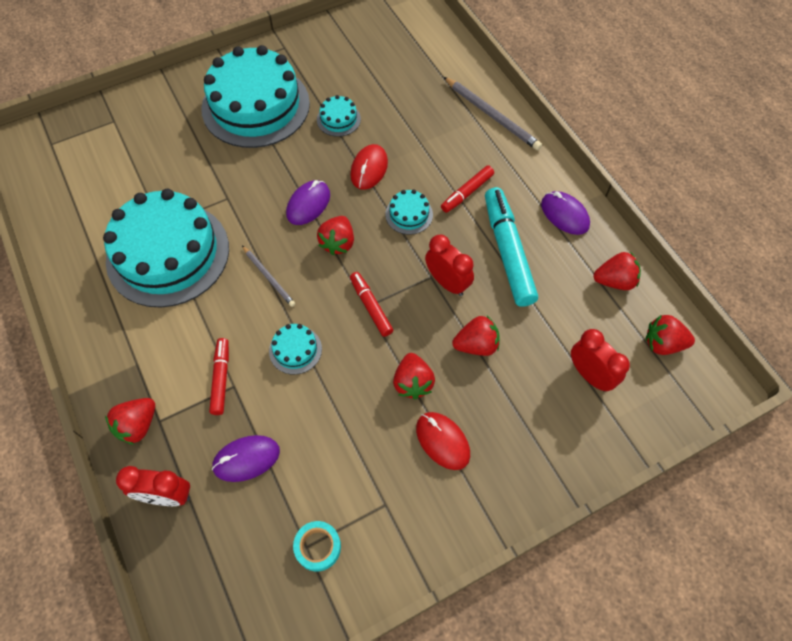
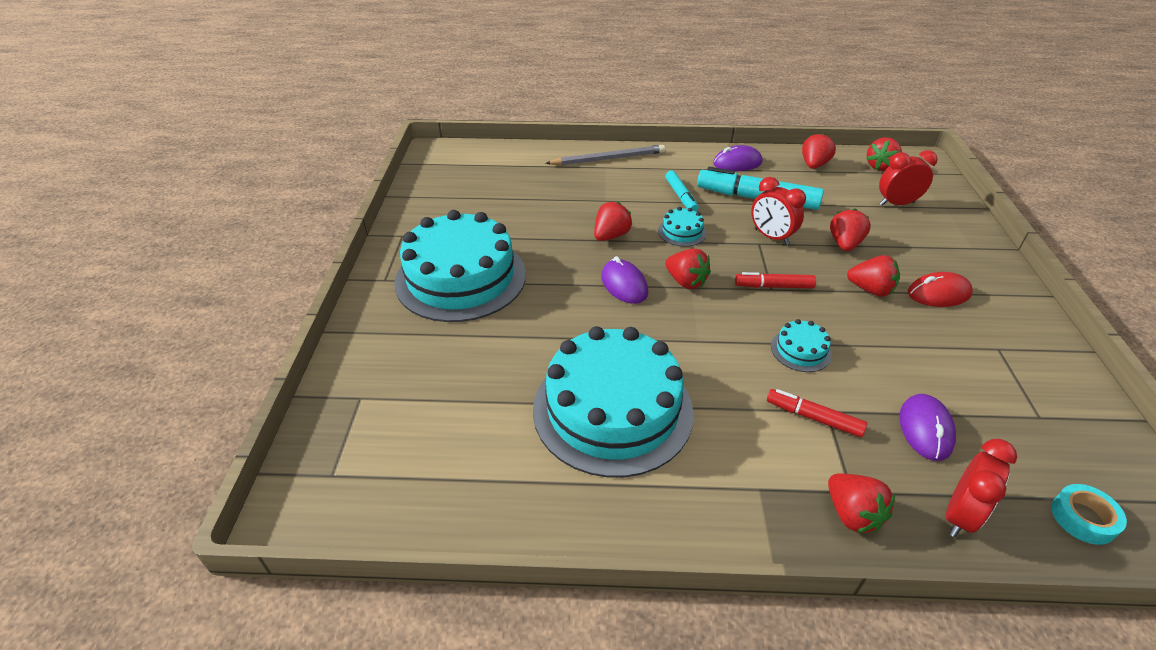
camera: 60 degrees left, 20 degrees down
(269, 277) = (698, 340): grey pencil -> none
(318, 547) = (1041, 408): turquoise tape -> turquoise tape (1083, 518)
(338, 119) = (533, 233): turquoise cake -> none
(369, 169) = (611, 236): red mouse -> red strawberry
(447, 283) = (771, 237): red clock -> red clock turned 120 degrees counterclockwise
(467, 193) = (681, 196): red marker -> turquoise marker

